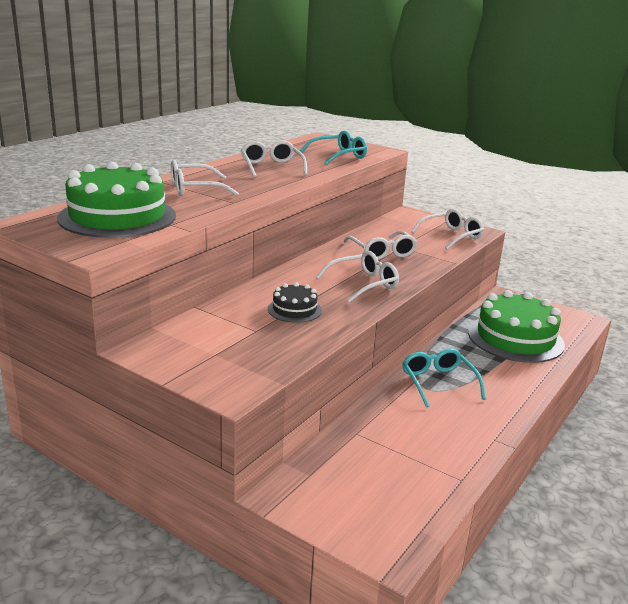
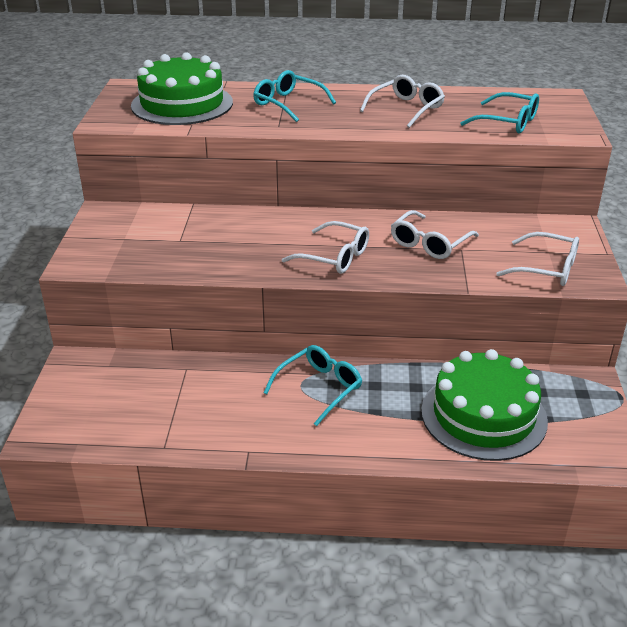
camera: 60 degrees right, 10 degrees up
(195, 189) = (288, 104): white glasses -> turquoise glasses
(294, 310) = (237, 243): black cake -> none

